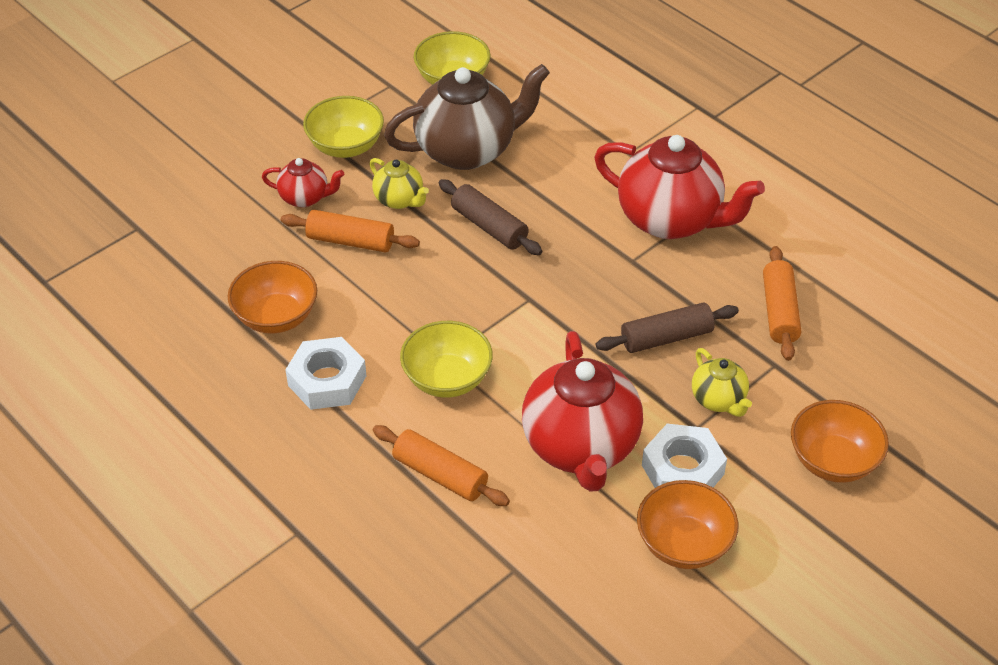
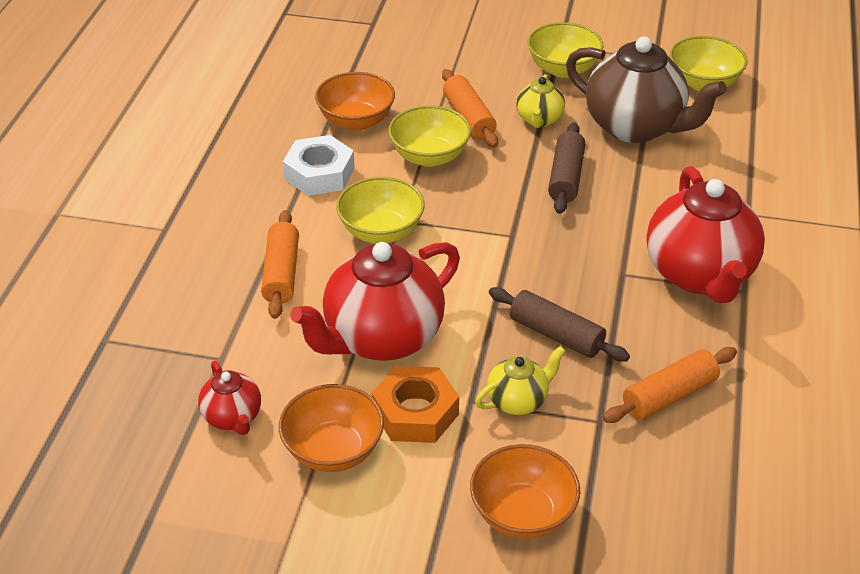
camera: 55 degrees right, 5 degrees down
(305, 198) = (487, 76): red teapot -> red teapot (233, 417)
(377, 294) = (429, 156): none -> yellow bowl
(682, 469) = (415, 412): white nut -> orange nut
(718, 400) = (518, 401): yellow teapot -> yellow teapot turned 150 degrees counterclockwise

